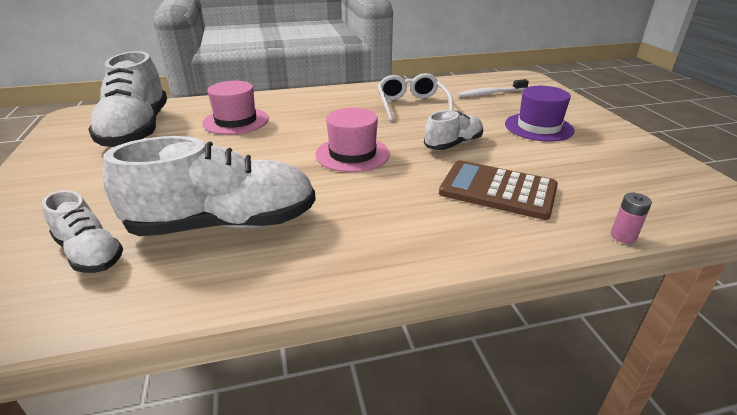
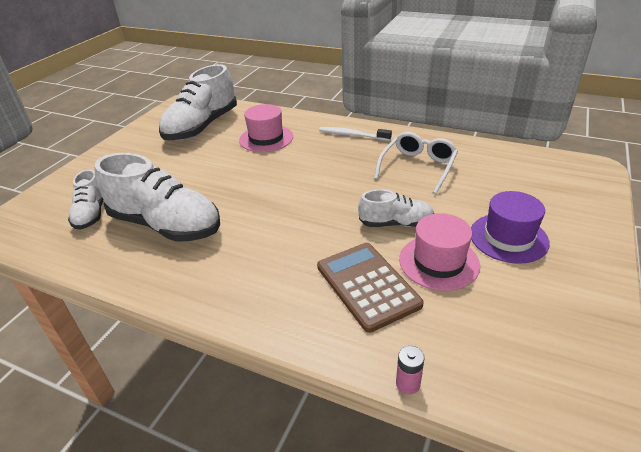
camera: 40 degrees right, 5 degrees up
(352, 154) = (305, 201): pink hat -> pink hat (439, 262)
(491, 93) = (518, 178): white toothbrush -> white toothbrush (353, 135)

